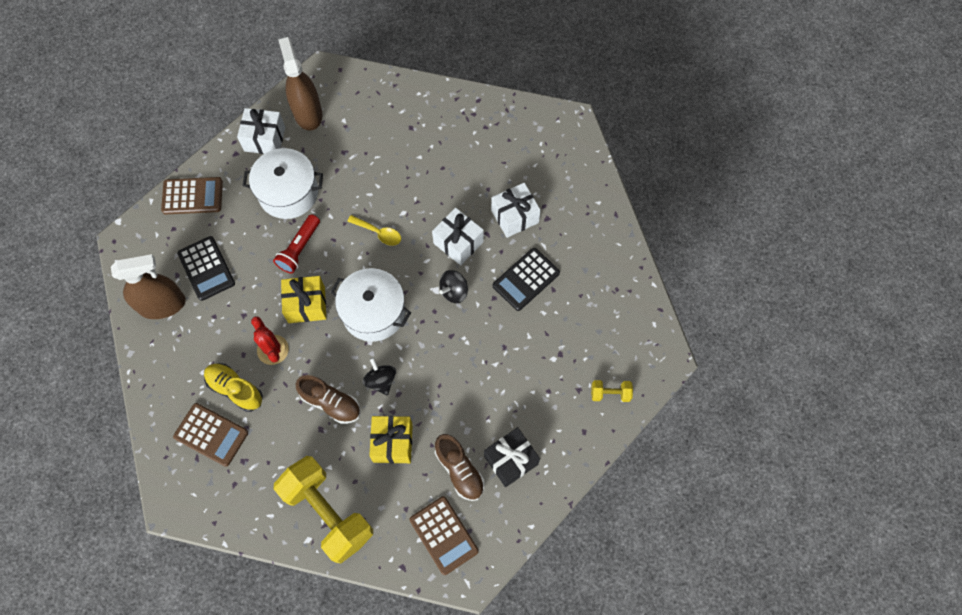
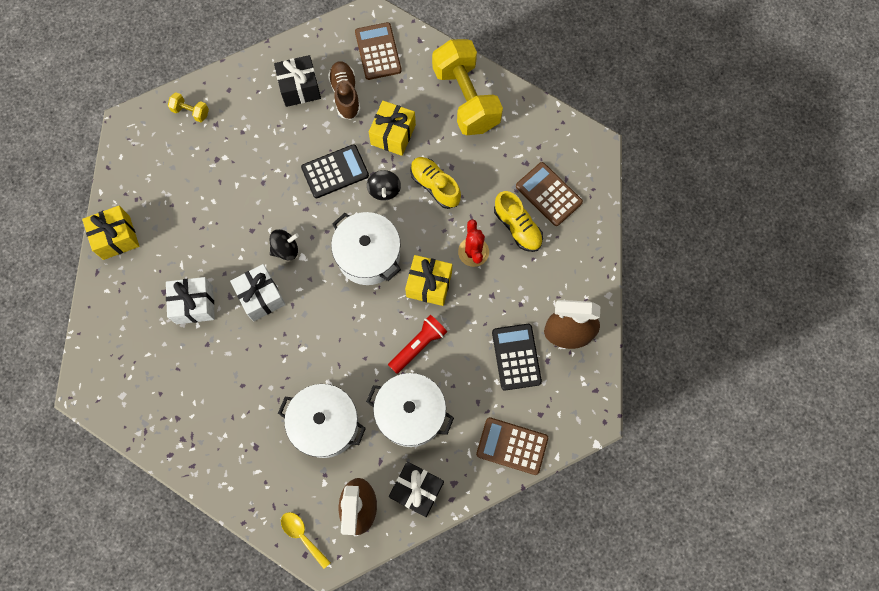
camera: 160 degrees left, 5 degrees up
(265, 139) = (417, 490): white gift -> black gift
(331, 403) = (435, 186): brown shoe -> yellow shoe
(359, 161) = (325, 424): none -> white pot
(378, 233) = (334, 335): yellow spoon -> yellow spoon (302, 536)
(526, 279) = (214, 237): black calculator -> black calculator (335, 172)
(615, 249) = (116, 238): none -> yellow gift

